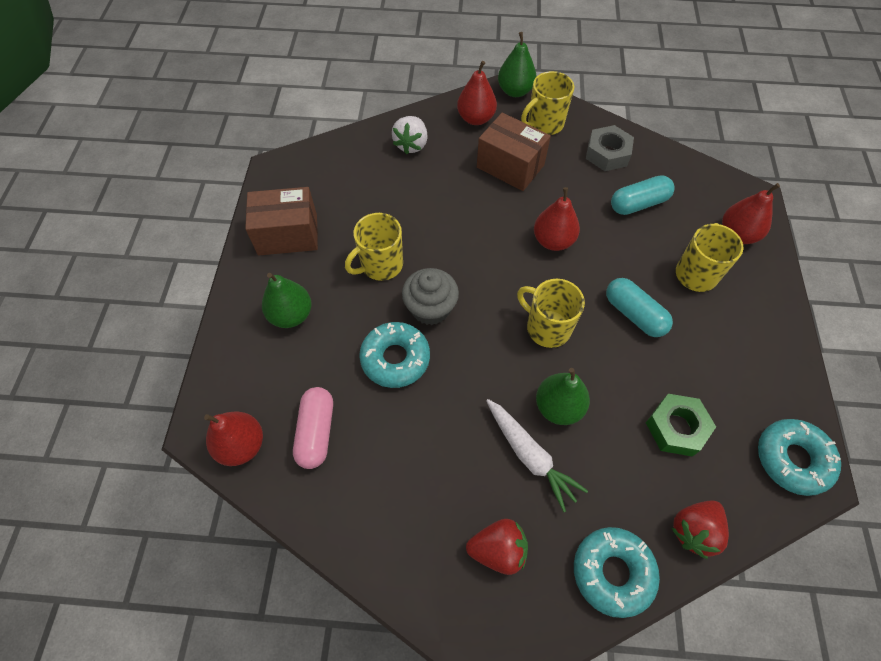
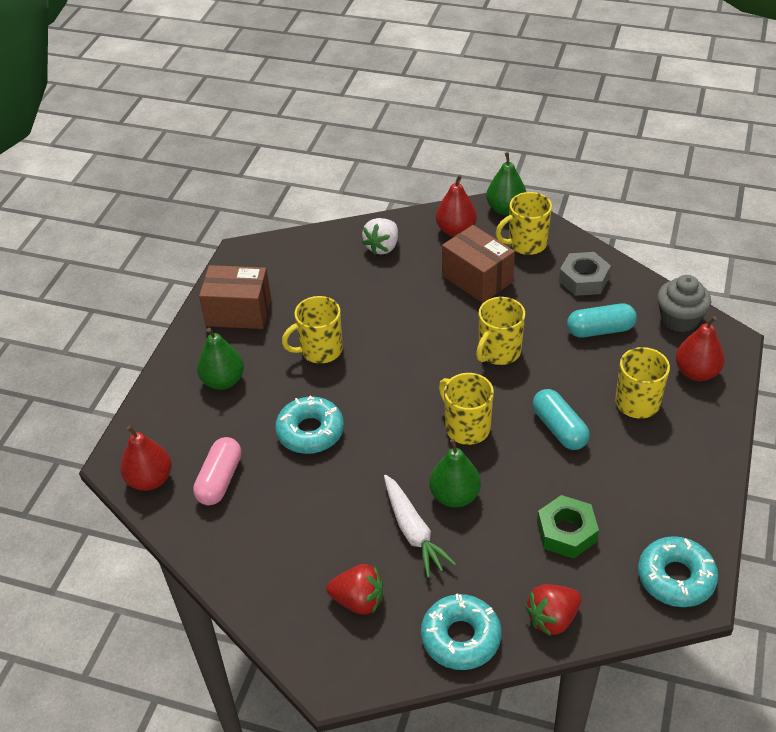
camera: 15 degrees right, 15 degrees down
(430, 308) = (357, 394): grey cupcake -> grey cupcake (679, 319)
(553, 241) = (498, 352): red pear -> yellow mug

